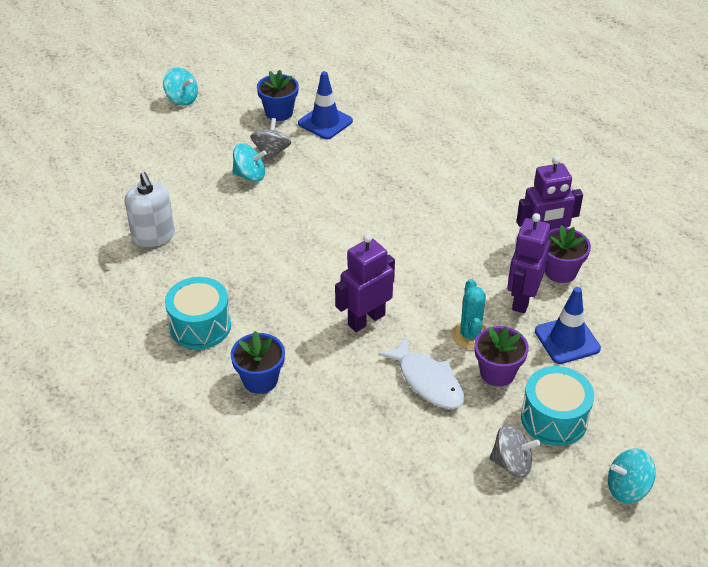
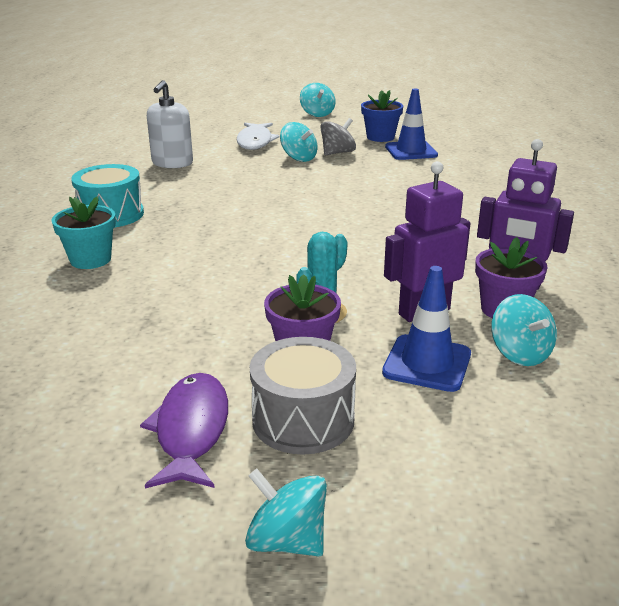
camera: 40 degrees right, 15 degrees down
(260, 380) = (90, 259): blue flower pot -> turquoise flower pot
(366, 319) = (242, 262): purple robot -> none
(427, 381) = (222, 324): white fish -> white fish (255, 142)
(512, 463) = (191, 430): grey spinning top -> purple fish
(554, 419) = (303, 419): turquoise drum -> grey drum
(601, 303) = (520, 353): none -> turquoise spinning top

